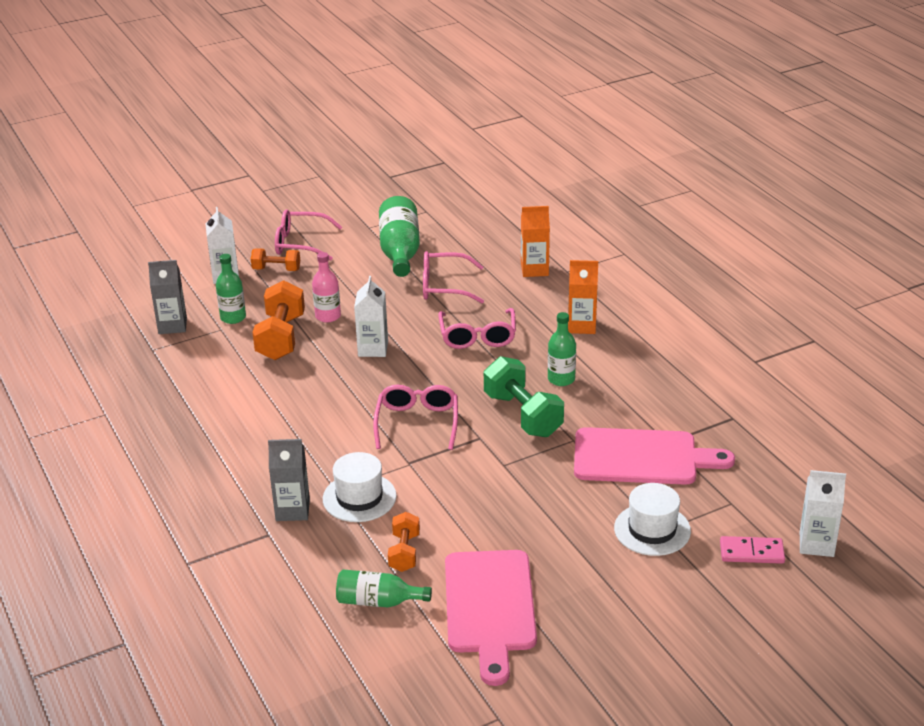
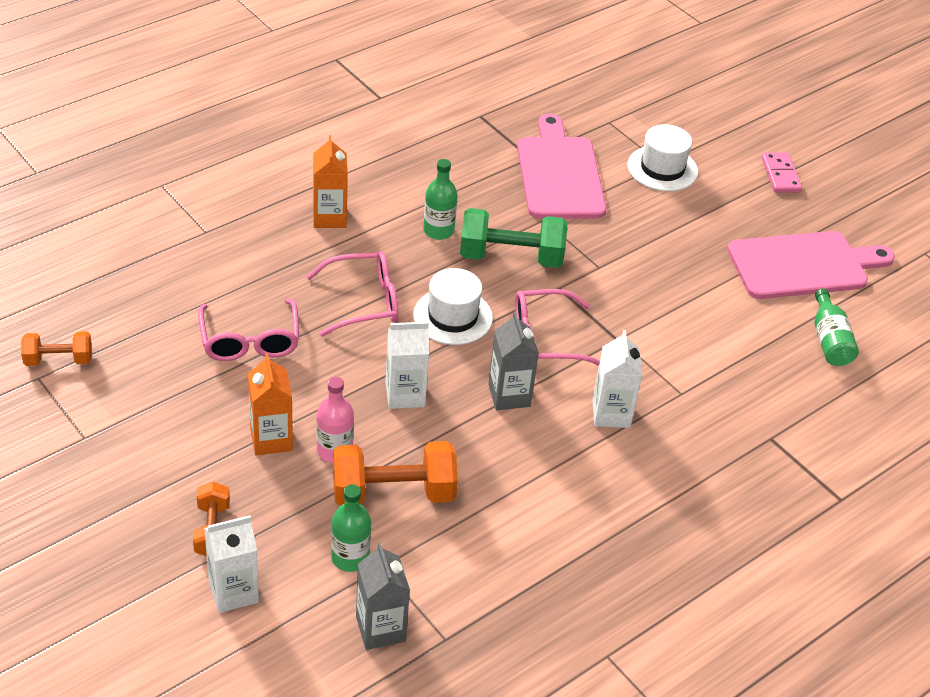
camera: 105 degrees left, 10 degrees up
(292, 510) = (726, 424): grey carton -> grey carton (509, 395)
(300, 243) = (133, 513): pink glasses -> none
(359, 497) = (687, 372): white hat -> white hat (452, 316)
(400, 251) = (157, 394): green bottle -> none
(404, 552) = (756, 328): orange dumbbell -> orange dumbbell (58, 360)
(523, 415) = (511, 257): green dumbbell -> green dumbbell turned 45 degrees clockwise
(534, 269) = (203, 260): orange carton -> orange carton (271, 439)
(751, 552) = (670, 114): pink domino -> pink domino (780, 175)
(816, 544) = (647, 79): white carton -> white carton (611, 414)

